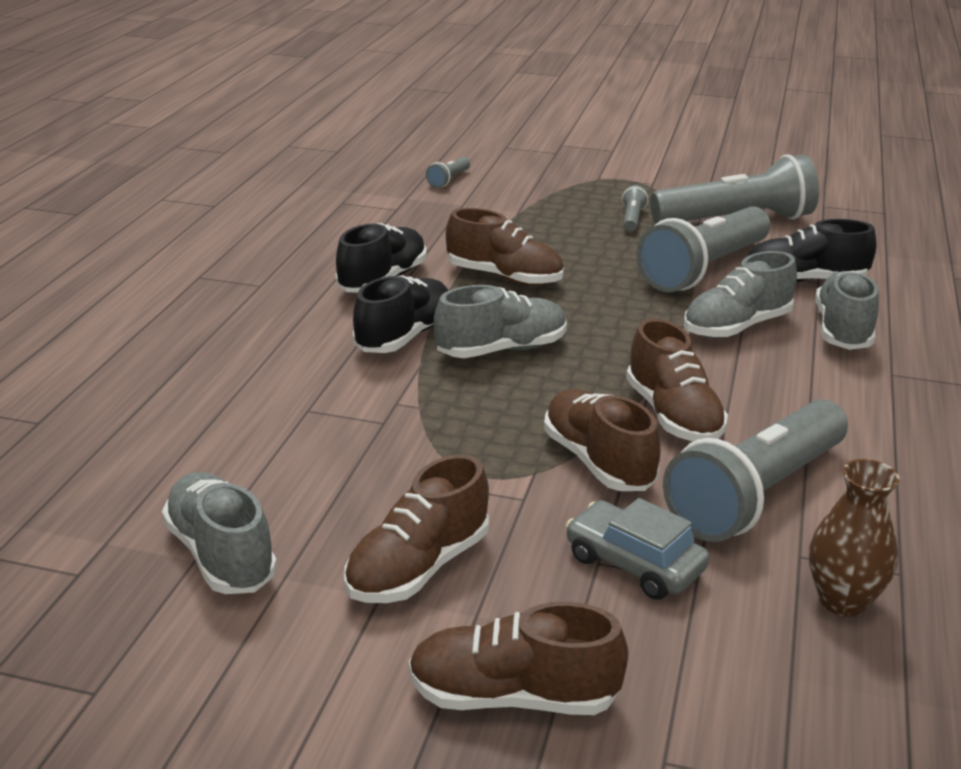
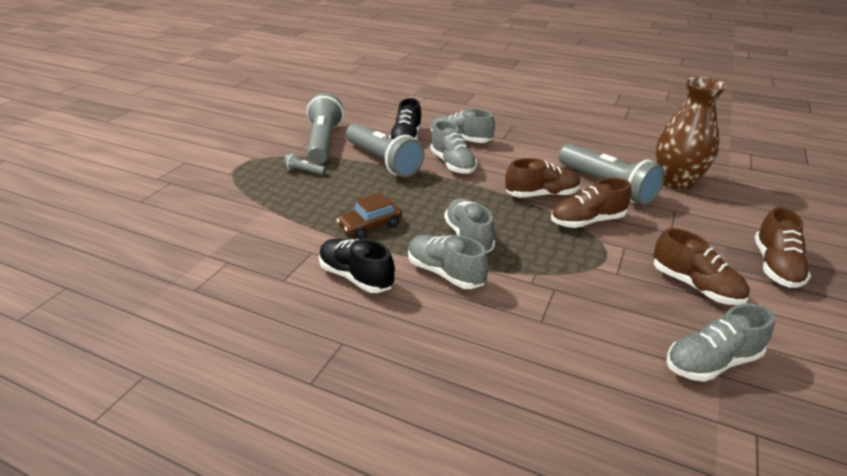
camera: 80 degrees left, 5 degrees up
(404, 336) = (445, 273): black shoe -> grey shoe
(449, 180) = (187, 232): grey flashlight -> none
(504, 277) = (370, 226): brown shoe -> brown car
(634, 564) = (669, 223): grey car -> none
(842, 601) = (676, 182): brown vase -> brown vase, size x1.71

